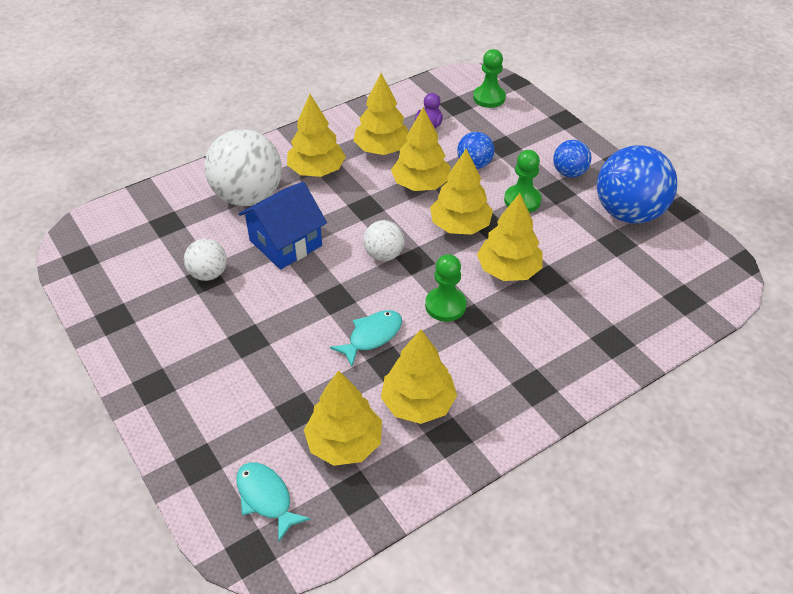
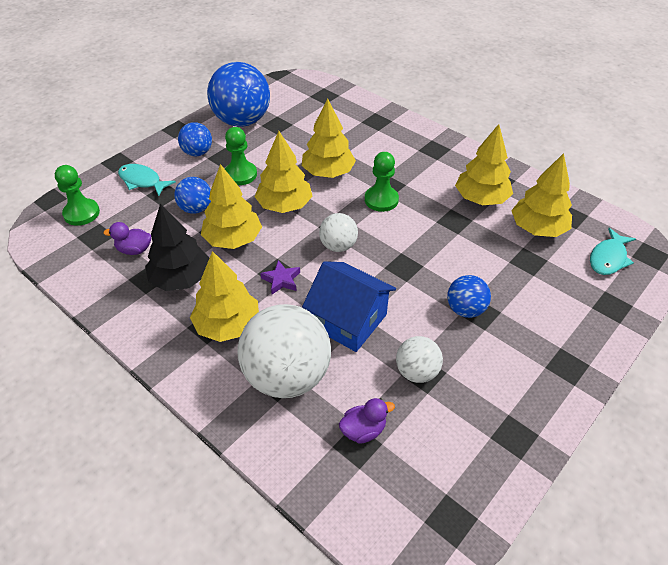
camera: 105 degrees left, 0 degrees up
(176, 229) = (363, 430): none -> purple duck
(257, 329) = (465, 309): none -> blue ball
(354, 208) = (281, 280): none -> purple star
(372, 336) = (434, 234): turquoise fish -> turquoise fish (142, 181)
(382, 149) = (181, 278): yellow tree -> black tree

